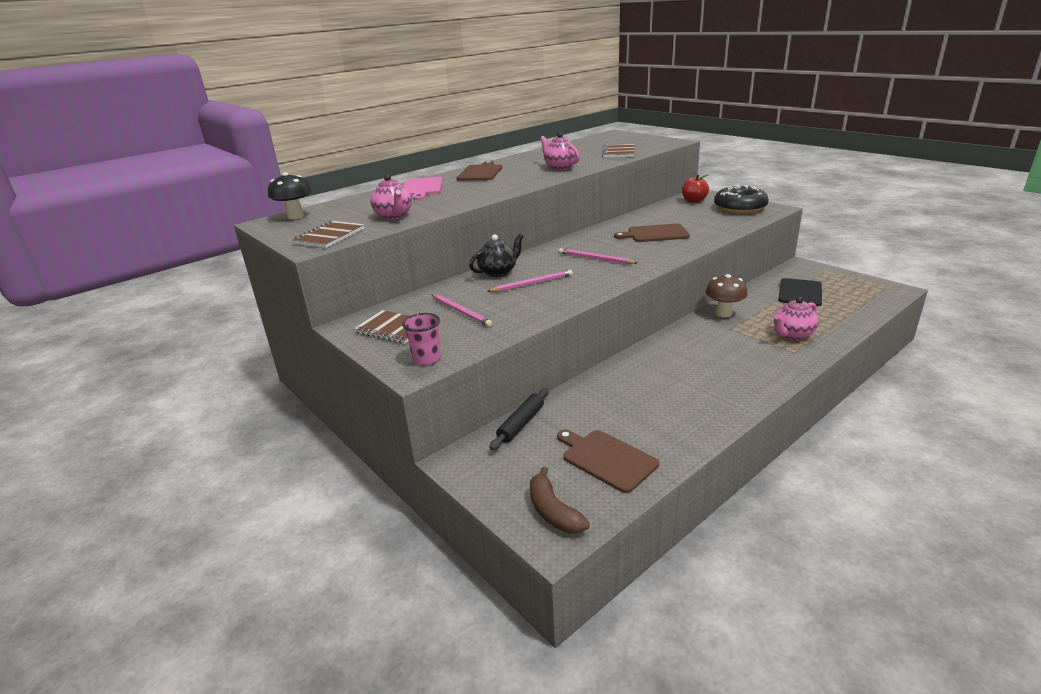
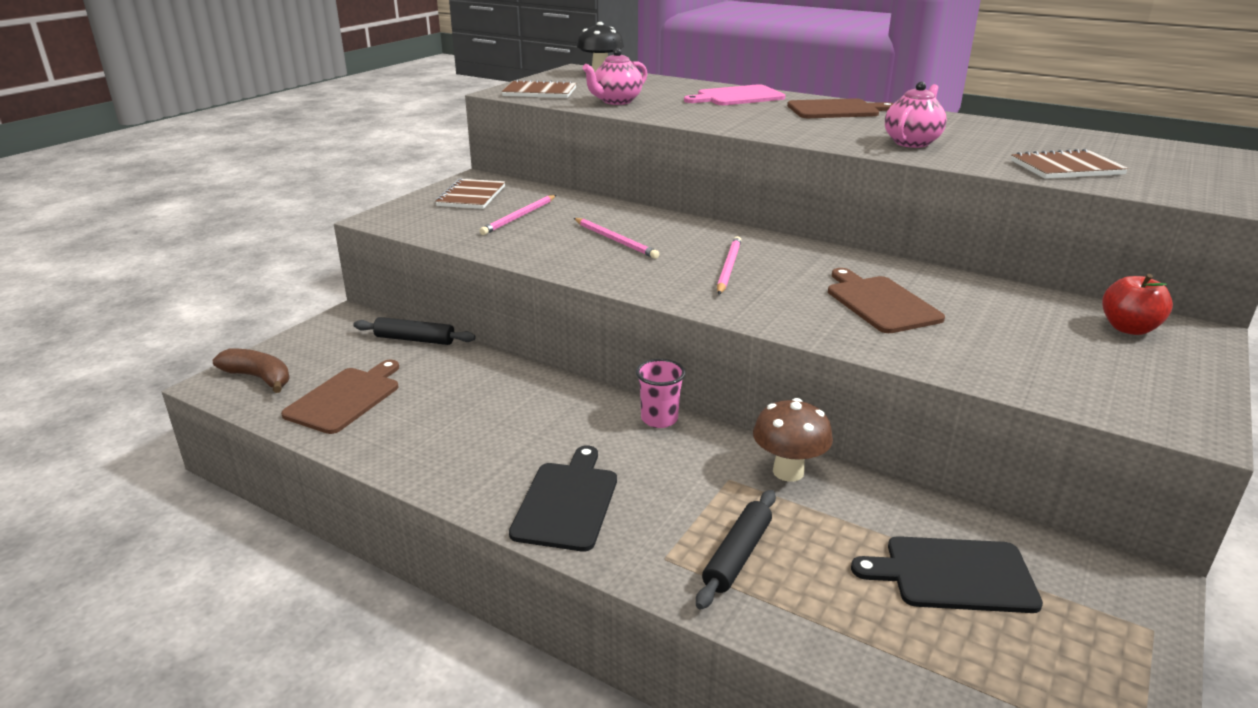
camera: 70 degrees right, 0 degrees up
(426, 359) = (405, 219): pink cup -> pink cup (659, 419)
(498, 272) = (644, 218): black teapot -> none
(553, 512) = (259, 378): brown banana -> brown banana turned 75 degrees clockwise
(739, 208) = (1138, 381): black donut -> none
(749, 374) = (567, 502): none -> black cutting board
(792, 335) = (737, 555): pink teapot -> black rolling pin

